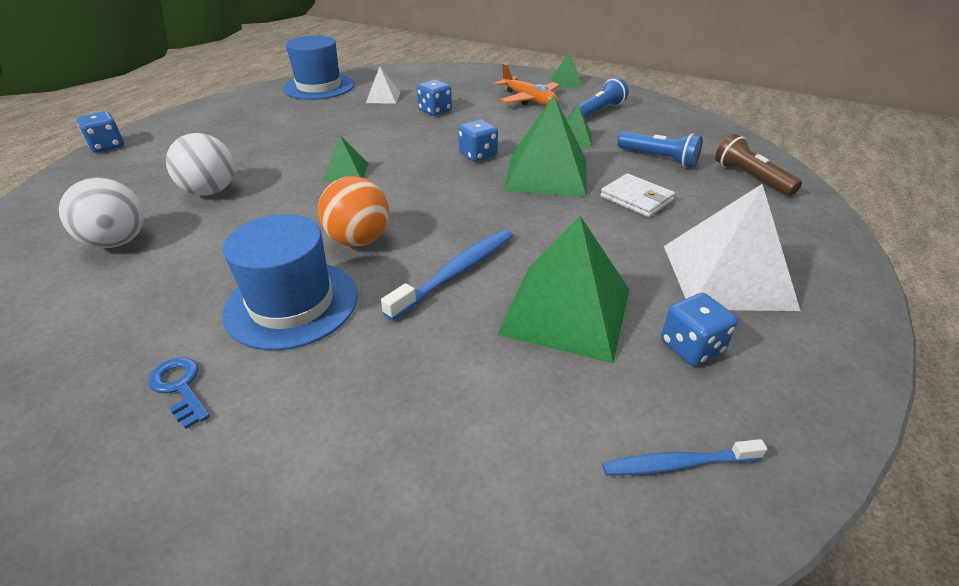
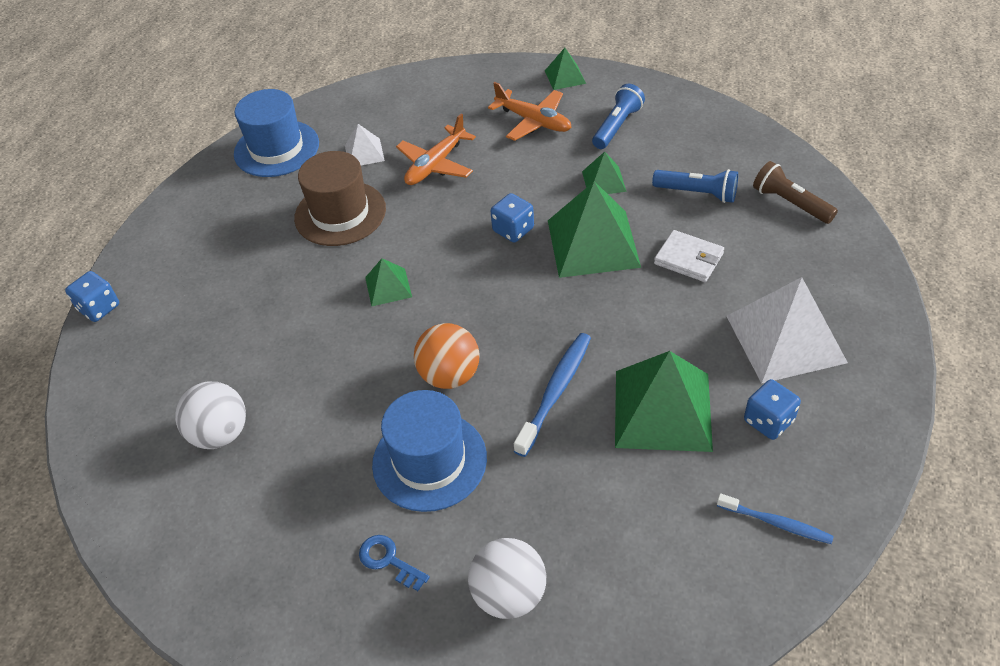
camera: 10 degrees left, 10 degrees up
(210, 191) = (264, 347): white ball -> white ball (509, 594)
(339, 125) = (340, 213): none -> brown hat
(435, 111) = (435, 165): blue dice -> orange plane
(677, 464) = (776, 523): blue toothbrush -> blue toothbrush turned 135 degrees counterclockwise

